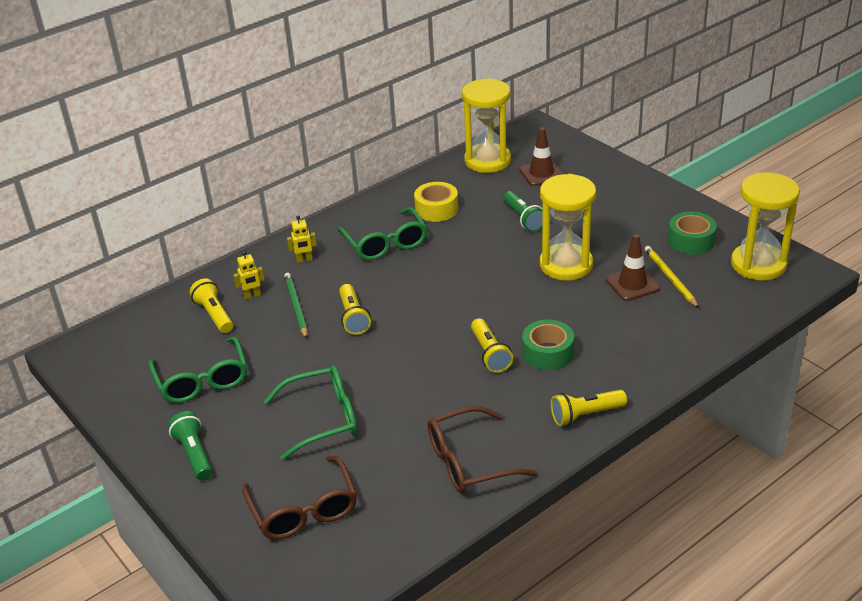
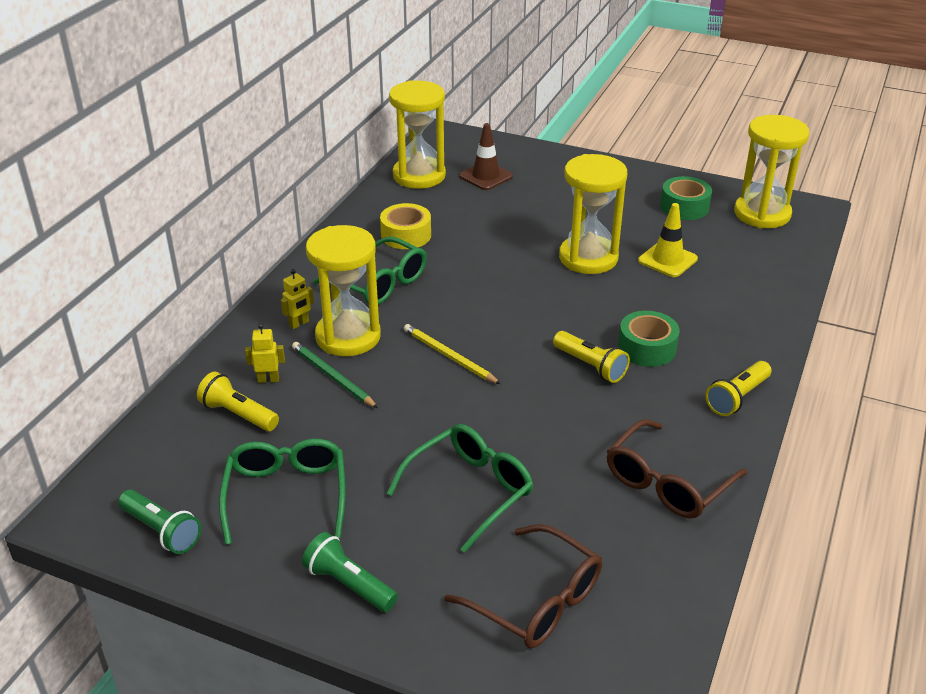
camera: 30 degrees left, 0 degrees up
(202, 380) = (286, 494): green glasses -> green glasses turned 135 degrees counterclockwise
(252, 295) = (268, 379): yellow robot -> yellow robot turned 135 degrees counterclockwise
(330, 279) = (348, 336): none -> yellow hourglass
(353, 317) = (410, 370): yellow flashlight -> none
(523, 219) = (506, 224): green flashlight -> green flashlight (162, 531)
(632, 284) = (667, 260): brown traffic cone -> yellow traffic cone
(670, 278) = (696, 245): yellow pencil -> yellow pencil (449, 356)

